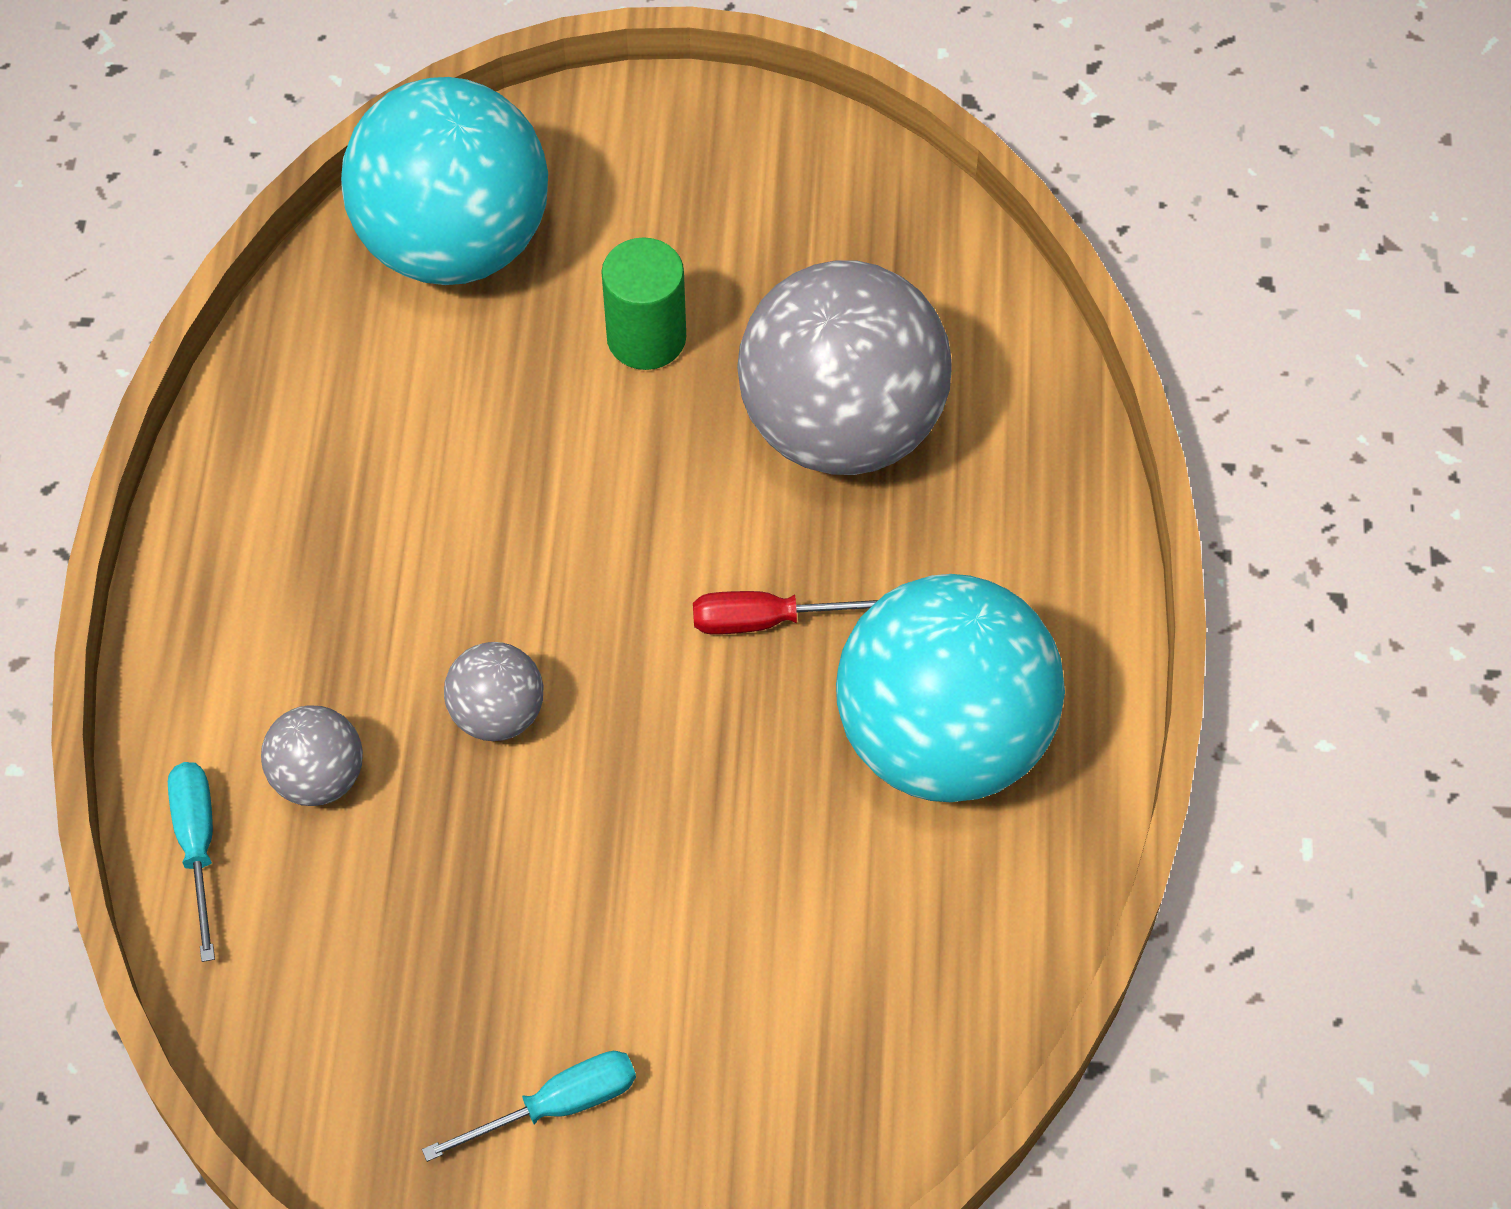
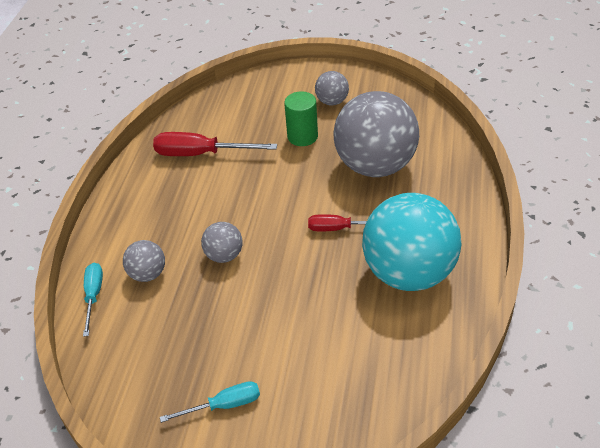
camera: 10 degrees right, 15 degrees down
(388, 405) = (201, 154): none -> red screwdriver
(454, 242) = (235, 107): turquoise ball -> none
(711, 217) = (332, 101): none -> grey ball

